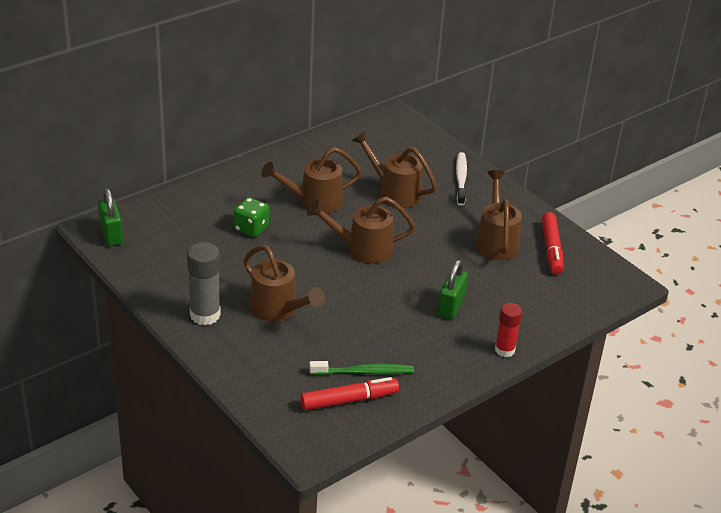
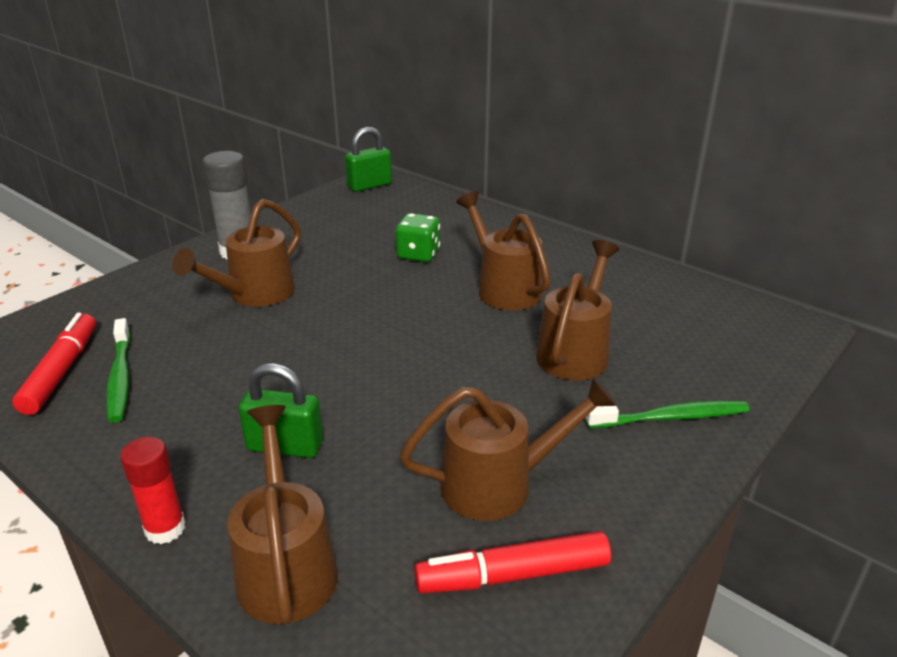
camera: 80 degrees right, 5 degrees down
(349, 400) = (61, 371): red marker -> red marker turned 150 degrees counterclockwise
(362, 249) = (410, 340): brown watering can -> brown watering can (286, 565)
(461, 179) = (671, 418): white toothbrush -> green toothbrush

